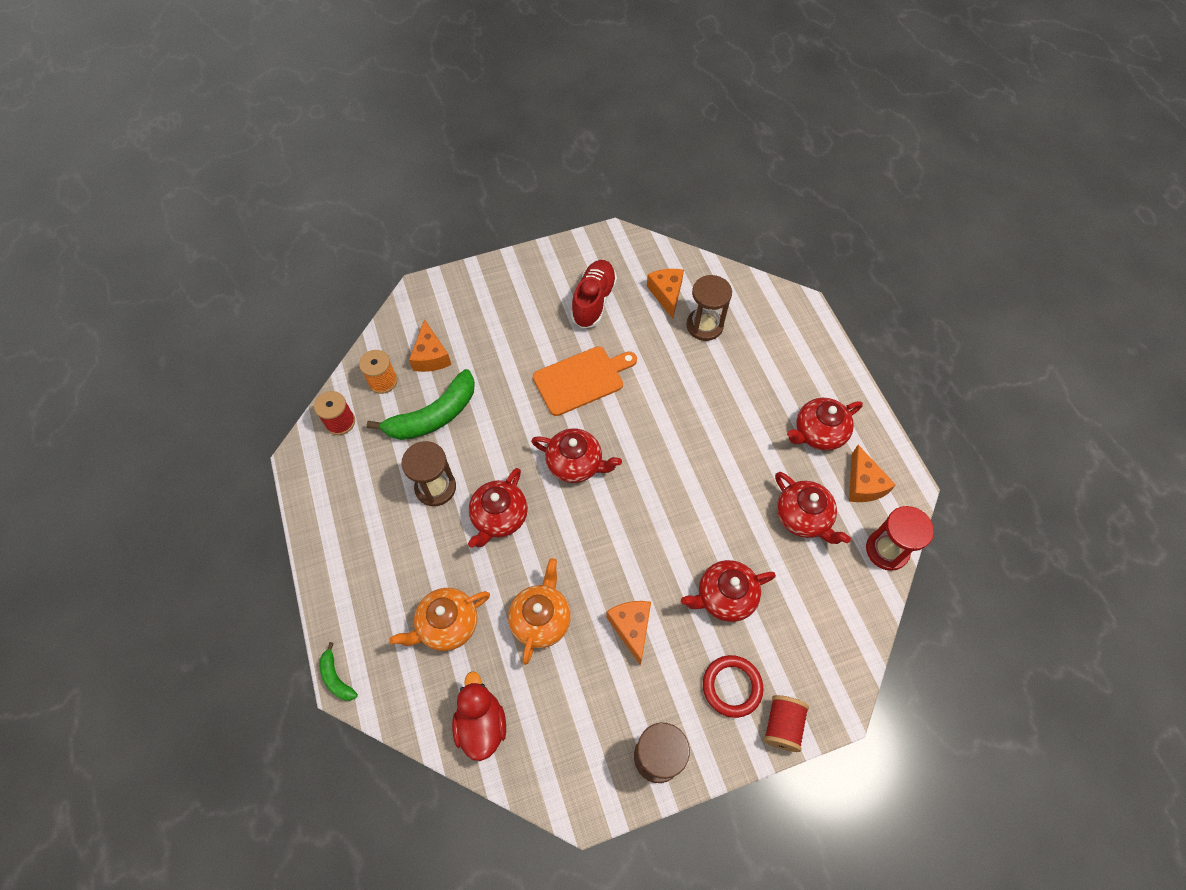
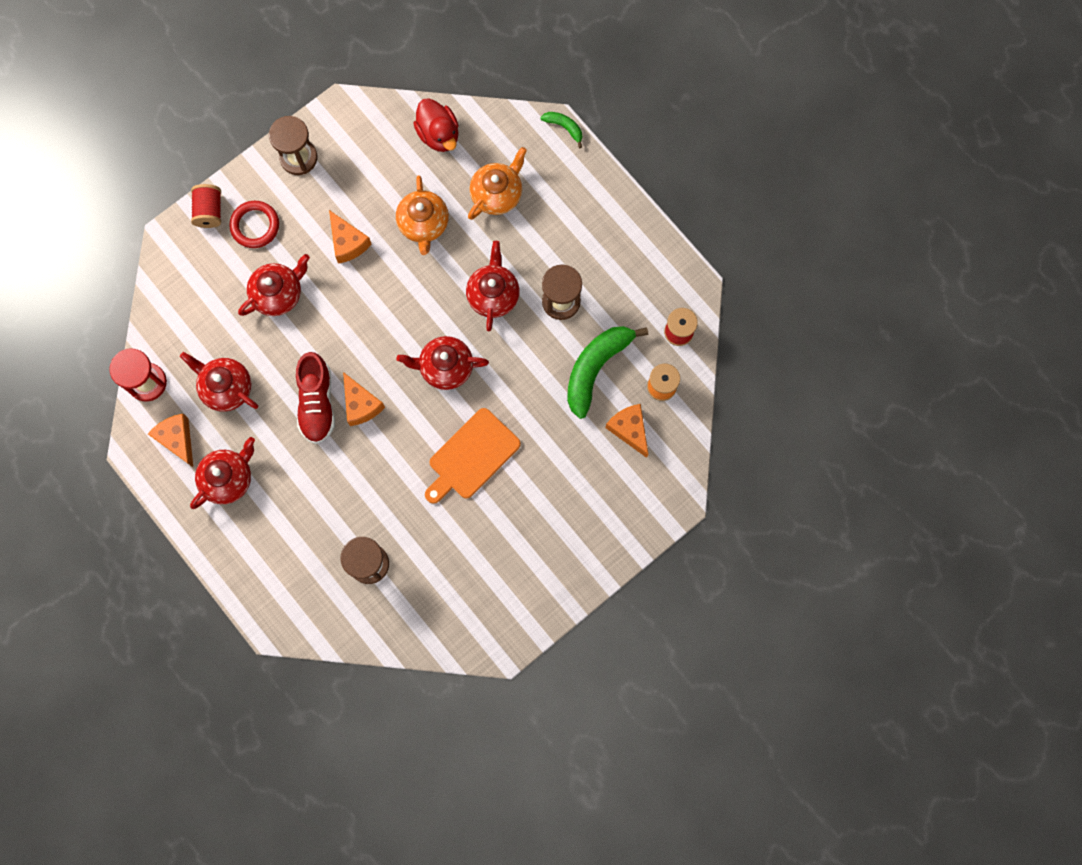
camera: 160 degrees right, 15 degrees up
(593, 301) = (493, 553): red shoe -> red shoe (317, 403)
(666, 294) = (420, 590): orange cheese -> orange cheese (361, 404)

